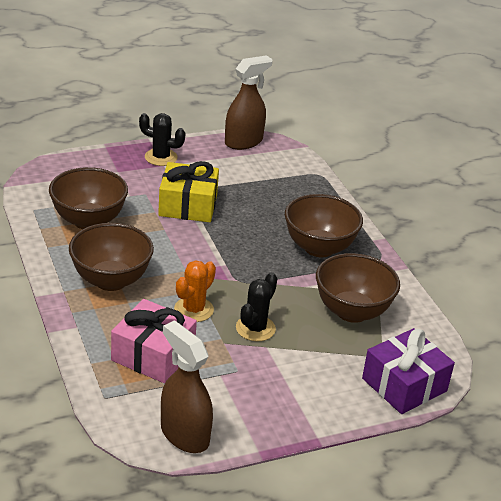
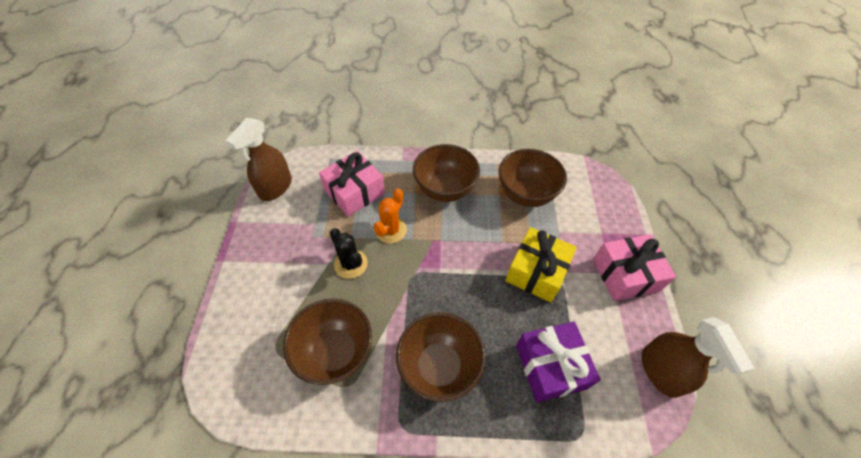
camera: 115 degrees right, 20 degrees up
(161, 157) = (625, 274): black cactus -> pink gift
(184, 434) = (275, 187): brown spray bottle -> brown spray bottle turned 135 degrees clockwise
(193, 310) = (391, 230): orange cactus -> orange cactus turned 60 degrees clockwise
(404, 385) = (228, 351): purple gift -> purple gift (550, 366)

